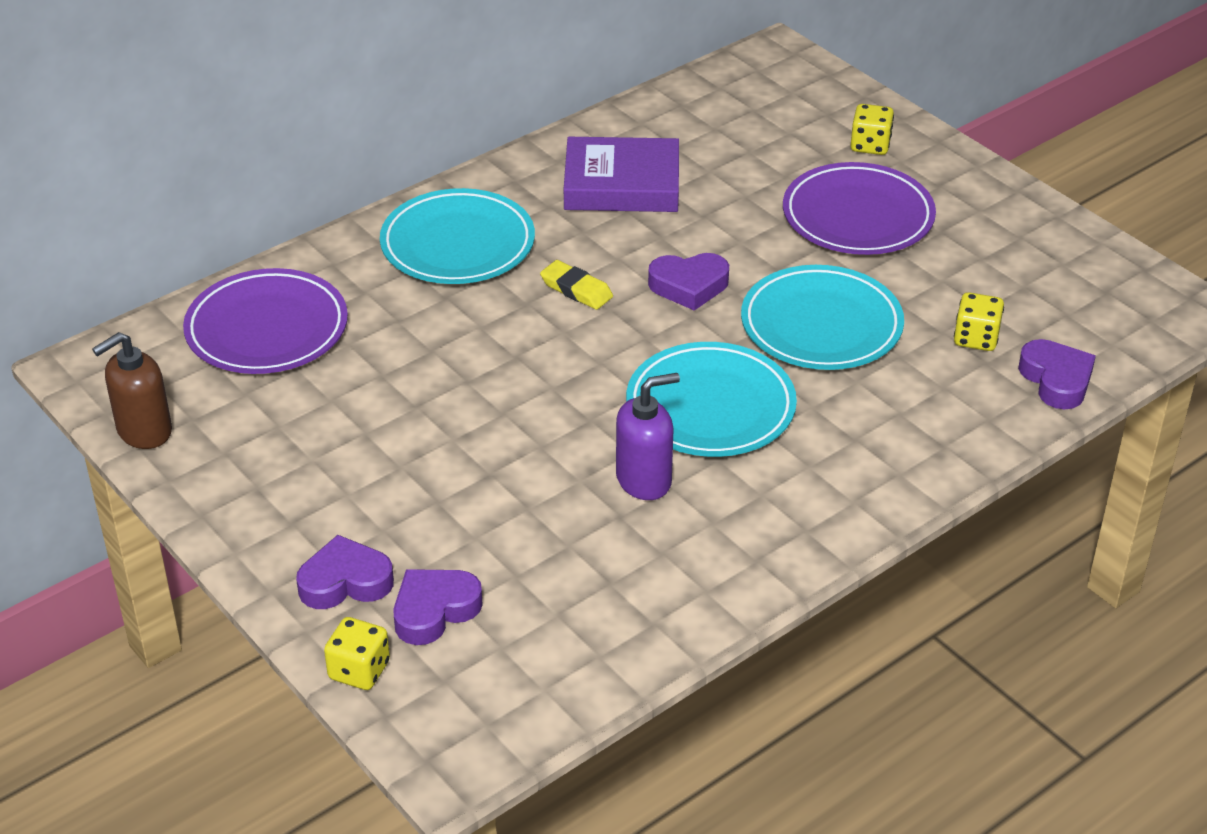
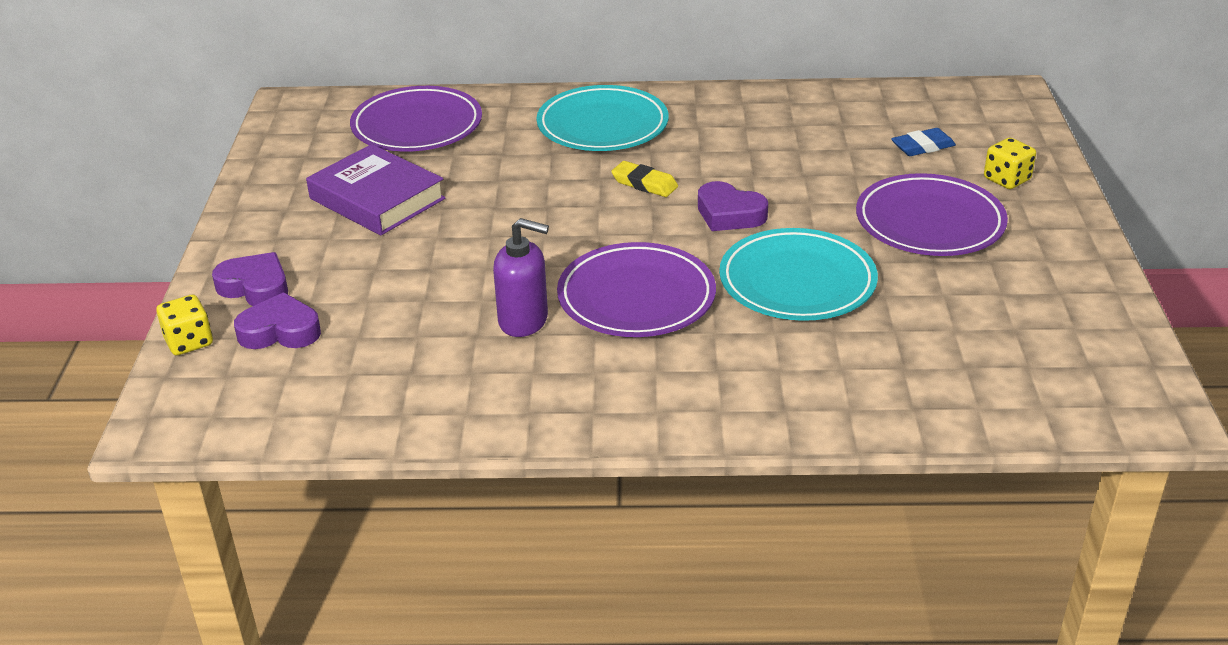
camera: 40 degrees right, 5 degrees down
(144, 431) = (271, 151): brown soap dispenser -> none
(576, 289) = (644, 183): yellow eraser -> yellow eraser turned 45 degrees counterclockwise
(622, 184) = (768, 133): purple book -> purple book (377, 199)
(710, 407) = (636, 297): turquoise plate -> purple plate
(768, 141) = (923, 147): none -> blue eraser
(976, 338) = (917, 347): yellow dice -> none
(1056, 380) = (950, 409): purple heart -> none

